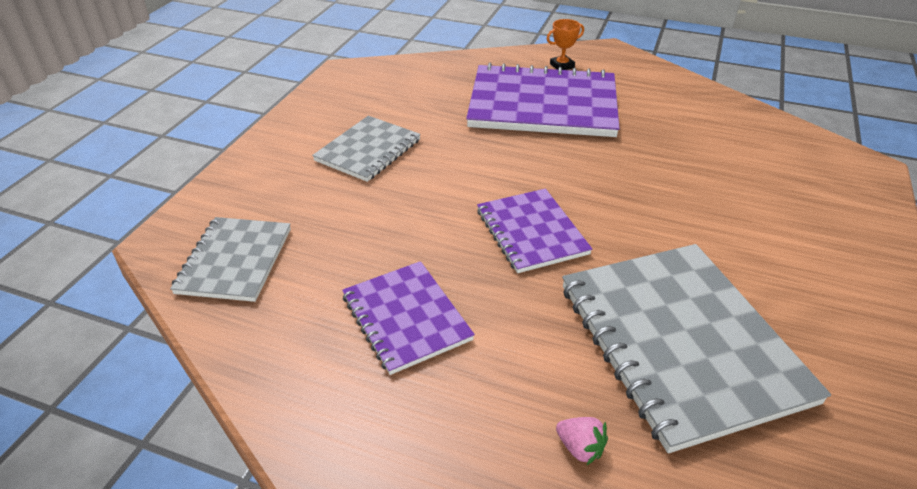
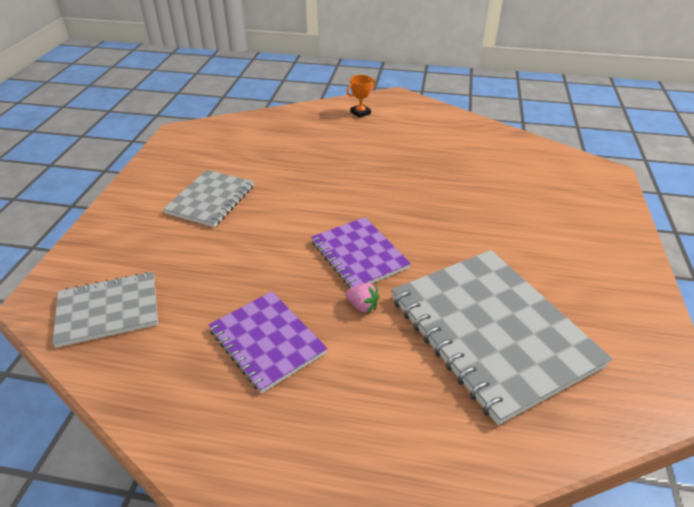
camera: 10 degrees left, 0 degrees up
(235, 261) = (108, 310): grey notebook -> grey notebook turned 75 degrees clockwise
(543, 105) = (350, 147): purple notebook -> none
(580, 448) = (428, 432): pink strawberry -> pink strawberry (362, 306)

